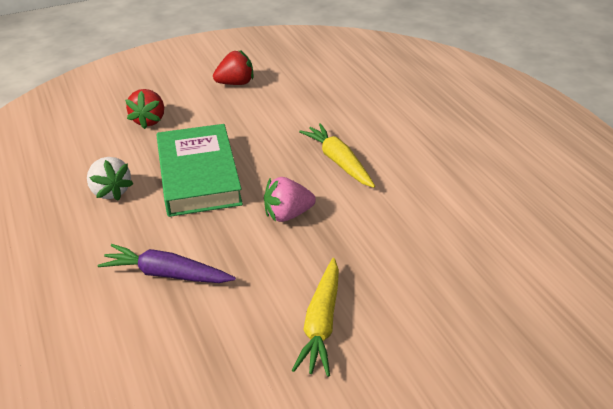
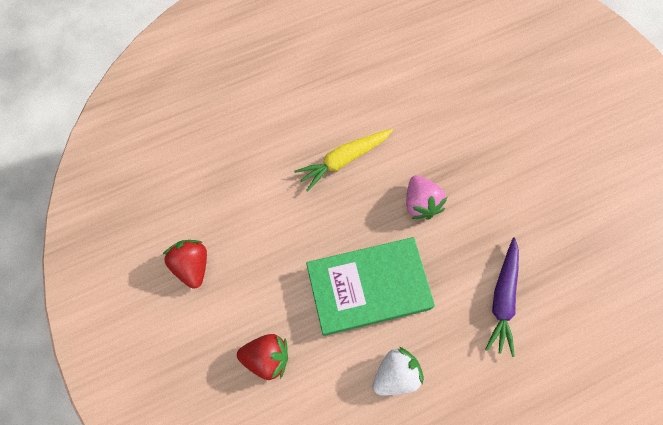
camera: 90 degrees left, 30 degrees up
(321, 323) = (537, 178): yellow carrot -> none

